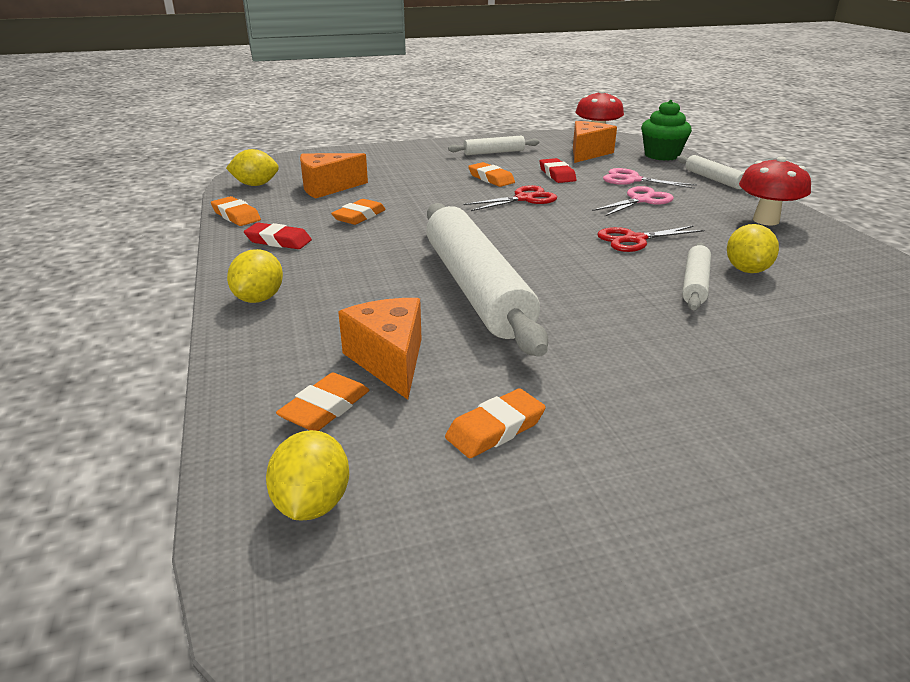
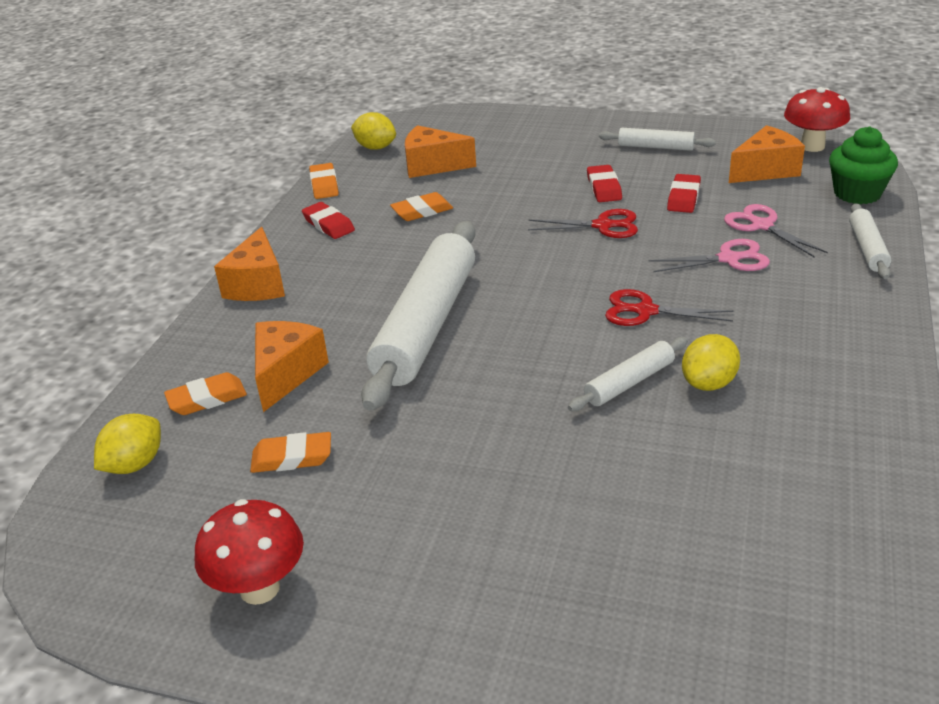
camera: 35 degrees right, 5 degrees up
(259, 298) = (257, 285): yellow lemon -> orange cheese
(491, 178) = (604, 188): orange eraser -> red eraser
(765, 220) = (835, 326): red mushroom -> red mushroom (259, 588)

